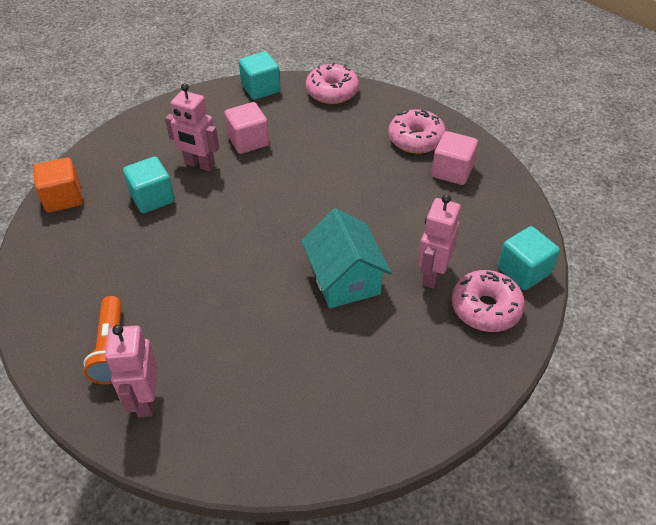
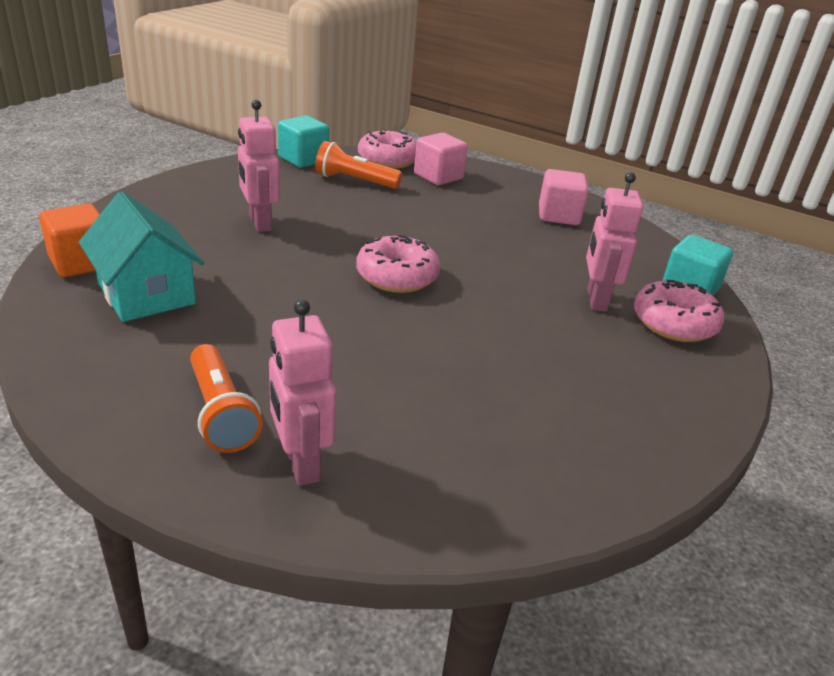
camera: 20 degrees left, 15 degrees down
(152, 198) = (211, 256): turquoise cube -> none
(199, 164) = (259, 223): pink robot -> pink robot turned 60 degrees clockwise
(248, 141) = (311, 201): pink cube -> pink cube (438, 177)
(293, 118) = (355, 181): none -> orange flashlight
(345, 279) = (499, 312): turquoise house -> turquoise house (146, 293)
(416, 139) = (503, 193): pink donut -> pink donut (397, 277)

